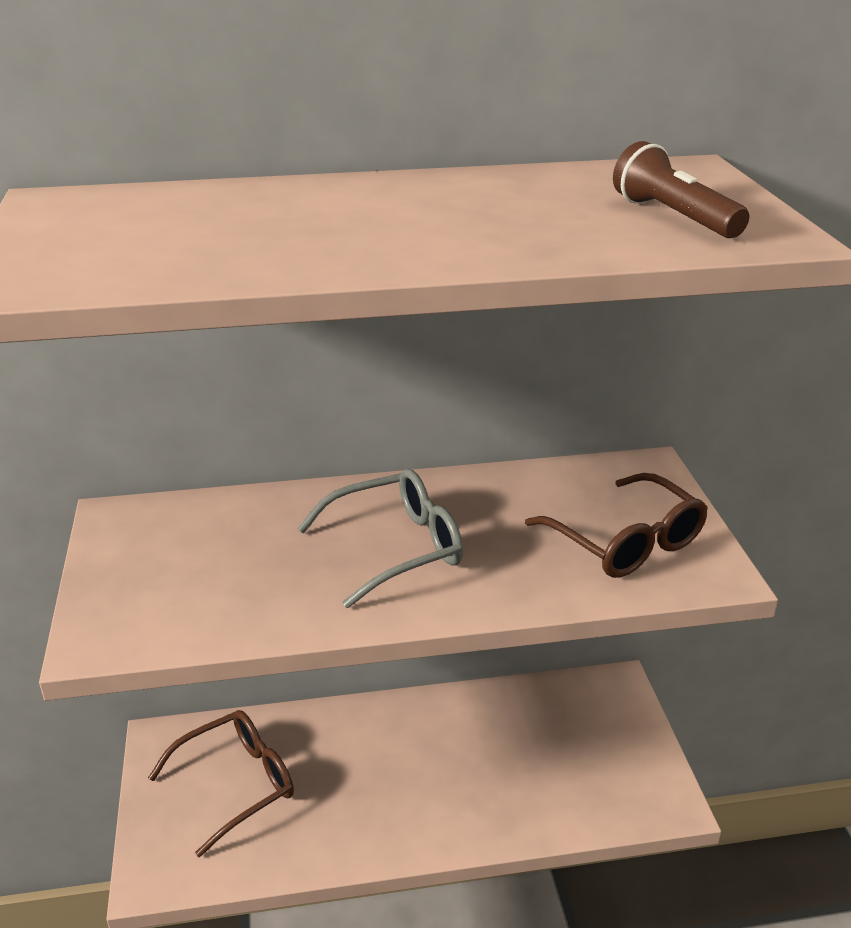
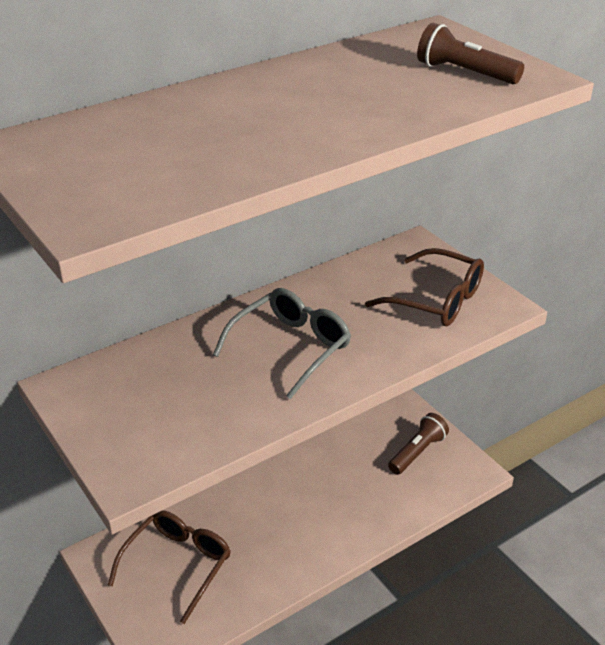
camera: 25 degrees left, 5 degrees up
(604, 751) = (417, 452): none -> brown flashlight

